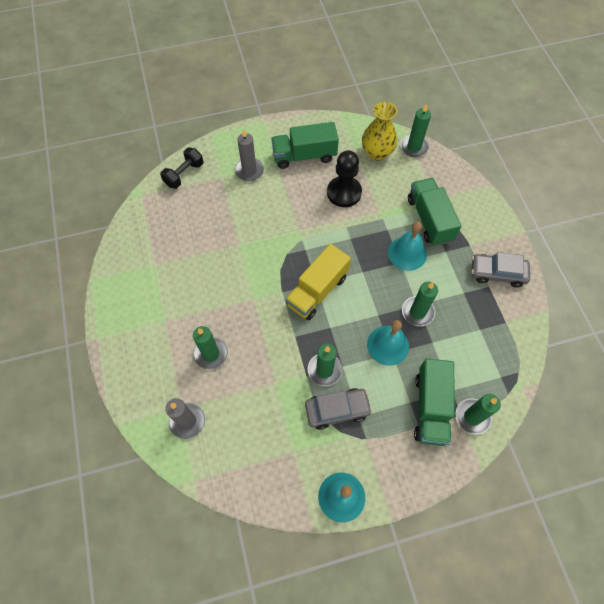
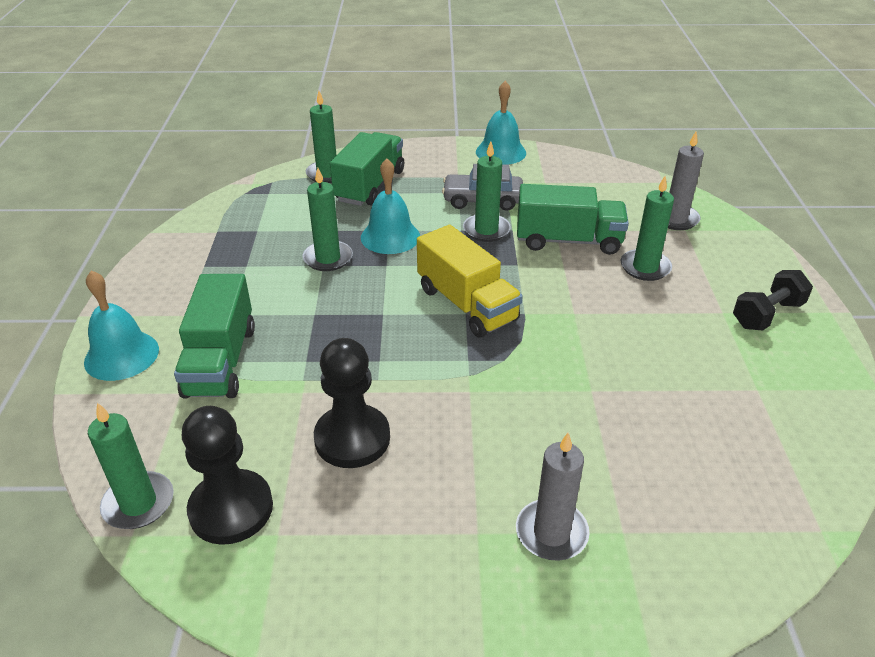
camera: 165 degrees left, 25 degrees down
(184, 174) = (720, 561): black dumbbell -> black dumbbell (767, 315)
(304, 156) = (406, 541): green truck -> green truck (568, 241)
(317, 291) = (467, 304): yellow truck -> yellow truck turned 90 degrees clockwise
(377, 153) = (231, 509): yellow vase -> black pawn
(407, 253) = (295, 323): turquoise bell -> turquoise bell (121, 355)
(497, 273) = (178, 276): grey car -> none

